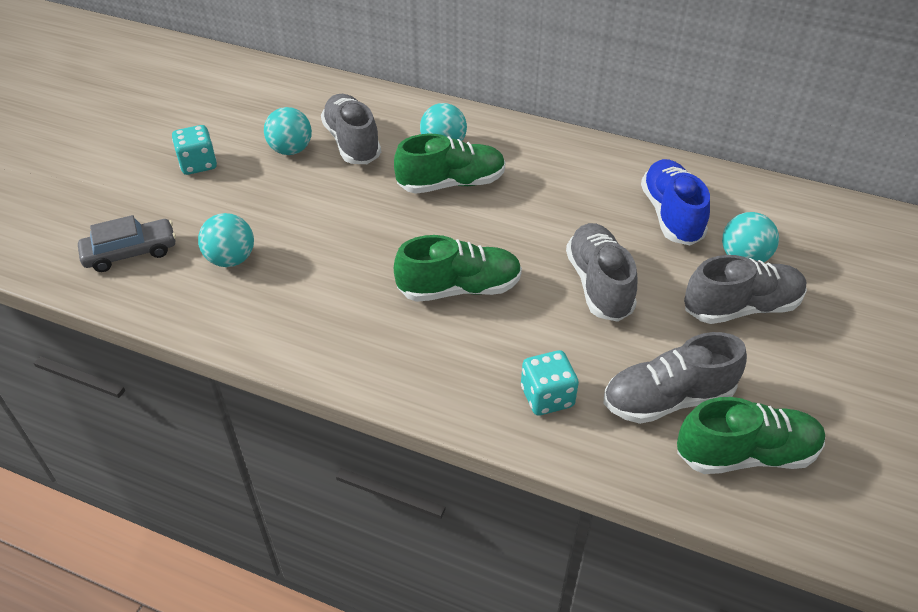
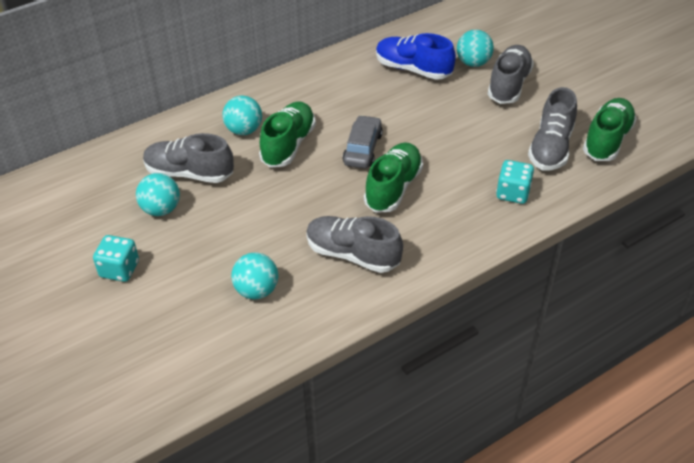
camera: 55 degrees left, 0 degrees up
(131, 253) = (191, 348): grey car -> grey car (362, 149)
(599, 284) = (443, 128): grey shoe -> grey shoe (352, 254)

